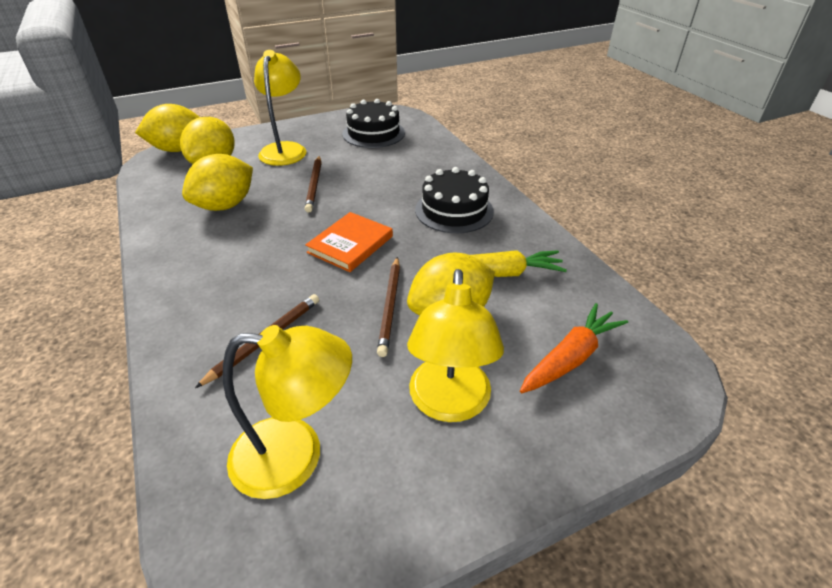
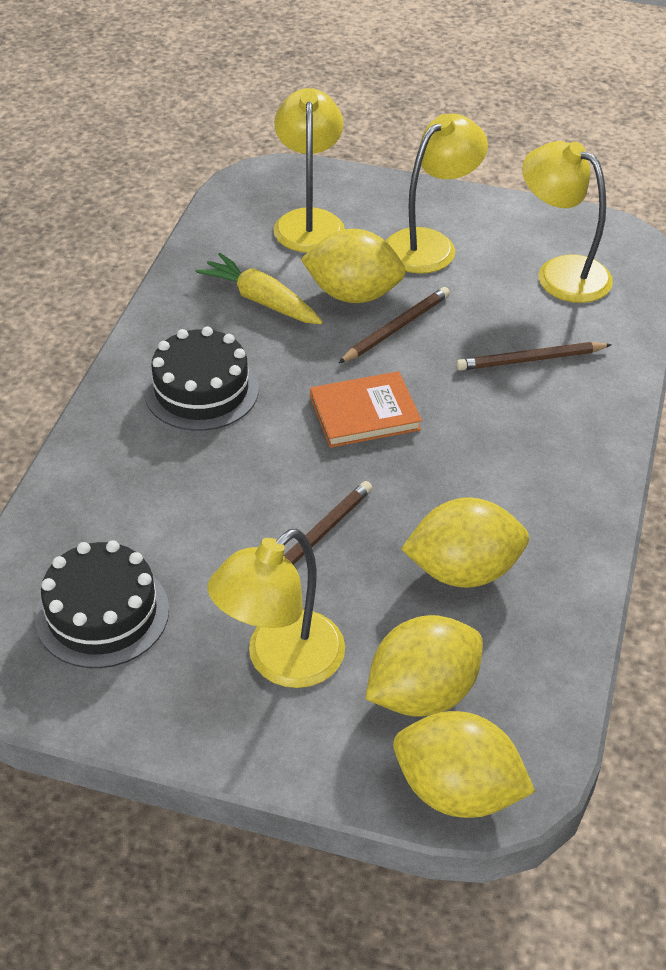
camera: 140 degrees left, 5 degrees up
(570, 358) = (309, 221): orange carrot -> yellow lamp

